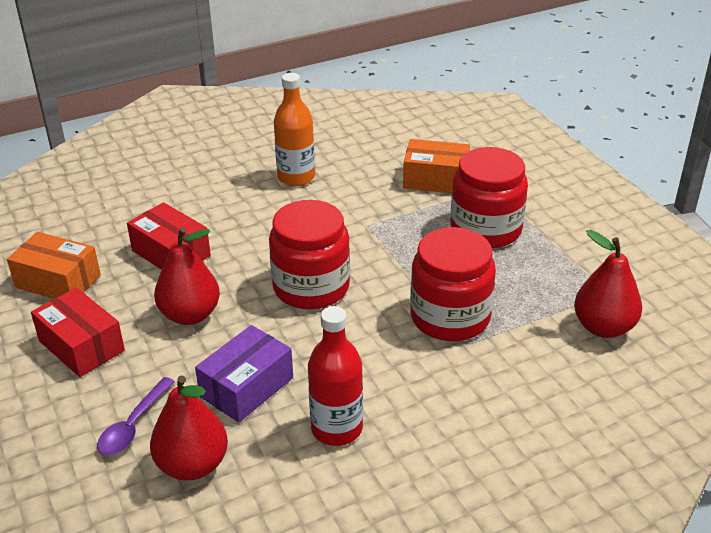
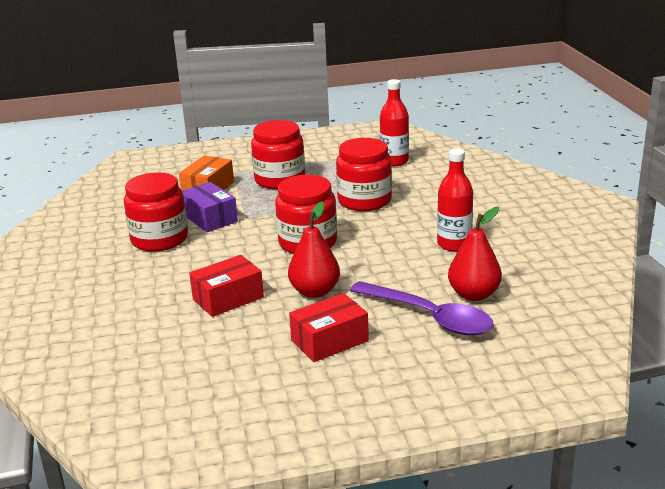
camera: 75 degrees left, 10 degrees down
(58, 281) = (233, 355): orange box -> none
(133, 425) = (429, 317): purple spoon -> purple spoon, size x1.85
(247, 387) = (405, 272): purple box -> purple box (210, 218)
(296, 177) = (159, 239): orange bottle -> red jar
(603, 327) = (394, 161): red pear -> red bottle

